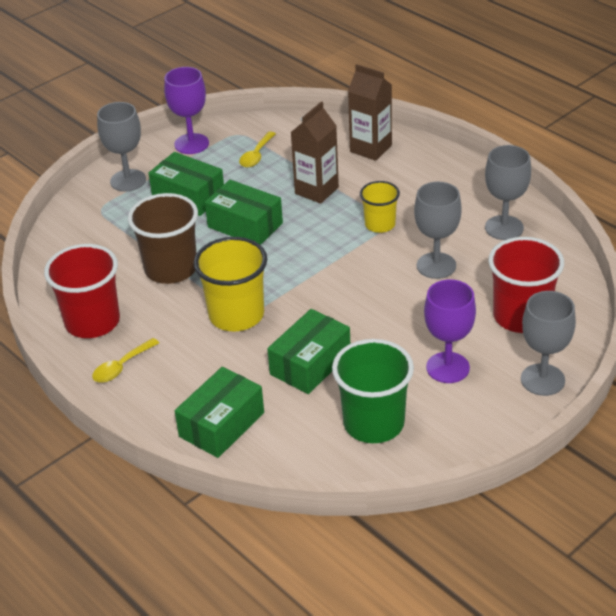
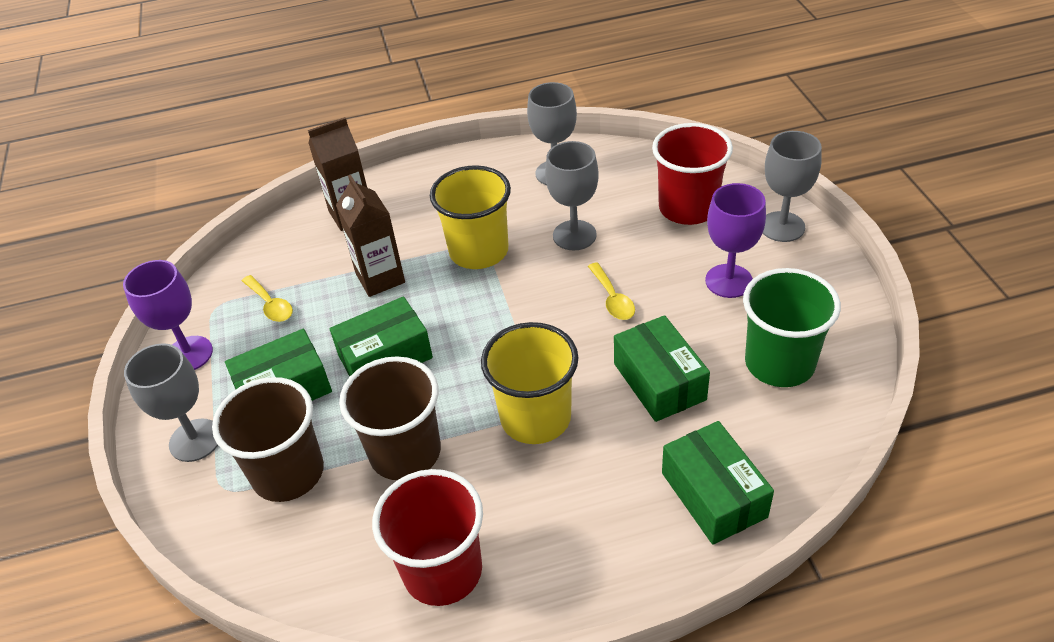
camera: 60 degrees left, 5 degrees up
(121, 367) = (551, 565): yellow spoon -> yellow spoon (612, 299)
(126, 228) = (288, 473): none -> brown cup
(380, 224) = (479, 251): yellow cup -> yellow cup, size x1.69

